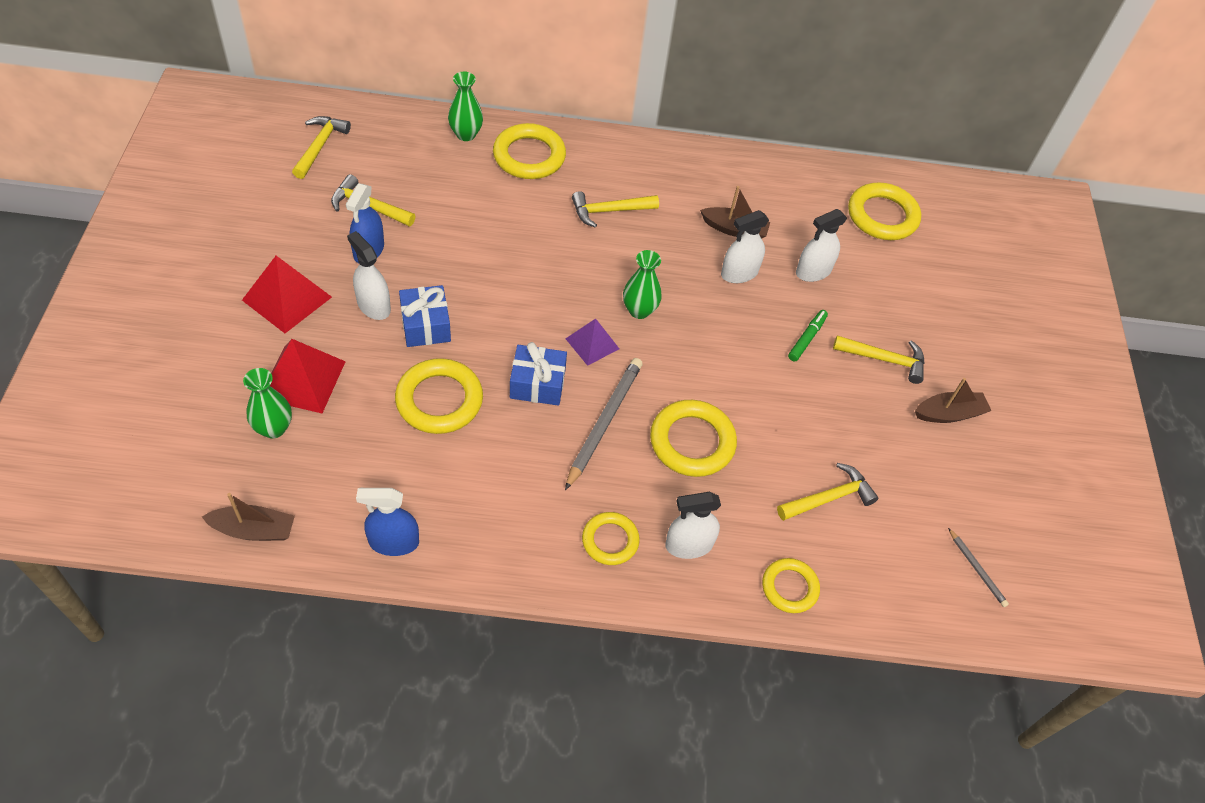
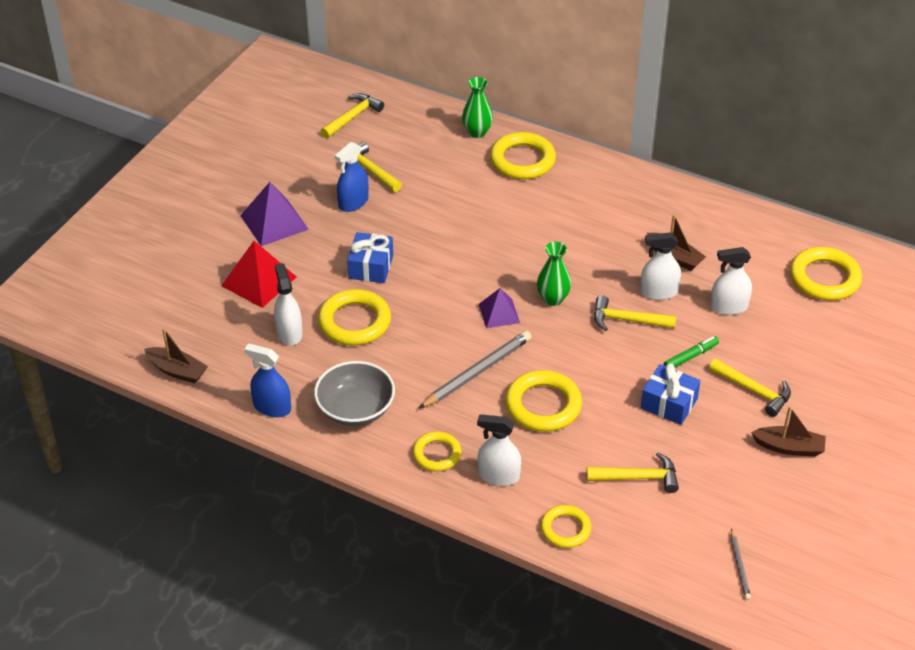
camera: 30 degrees right, 10 degrees down
(274, 428) = (222, 308): green vase -> none
(287, 298) = (274, 222): red pyramid -> purple pyramid
(373, 306) = (337, 243): white spray bottle -> white spray bottle (289, 333)
(493, 513) = (355, 409): none -> grey bowl
(537, 384) = (438, 330): blue gift -> blue gift (669, 403)
(609, 211) = (569, 218): yellow hammer -> yellow hammer (627, 320)

